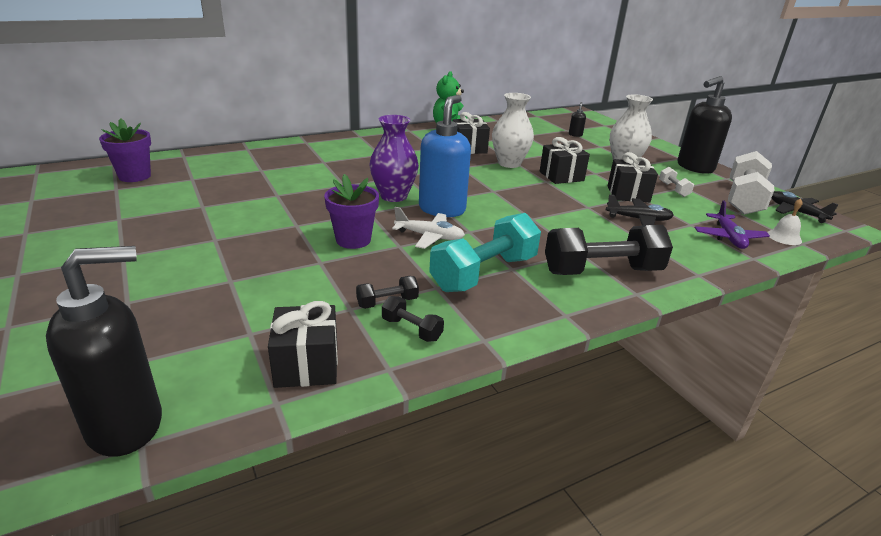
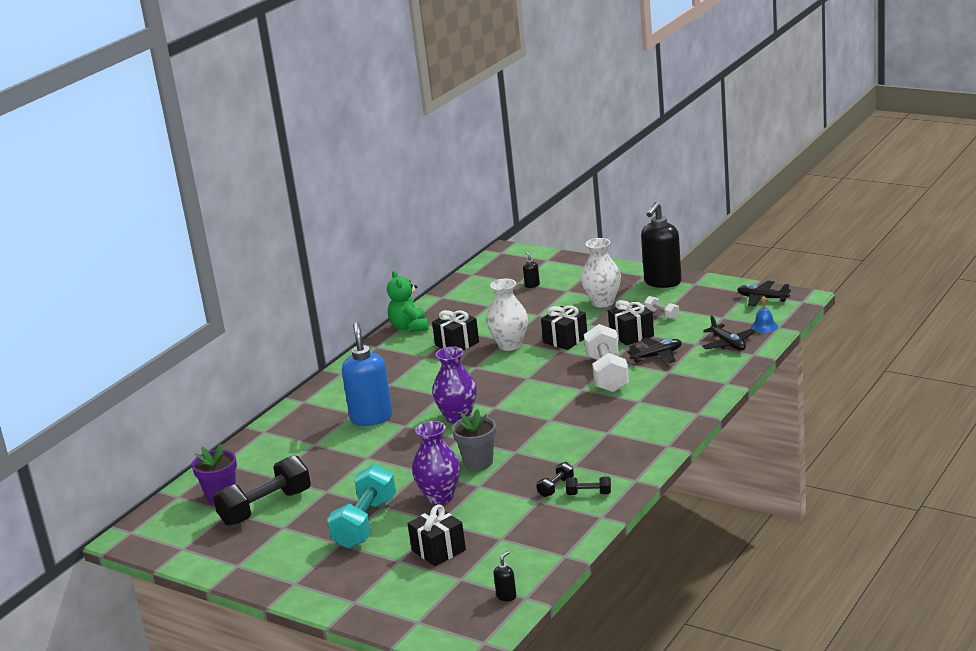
camera: 25 degrees left, 5 degrees down
(127, 425) = (506, 596): black soap dispenser -> black soap dispenser, size x0.41
(272, 255) = (440, 497): none -> purple vase
(307, 365) = (555, 535): black gift -> black gift (438, 550)
(353, 240) = (478, 462): purple flower pot -> grey flower pot
(429, 236) = (527, 436): white plane -> none
(442, 209) = (509, 411): blue soap dispenser -> blue soap dispenser (371, 418)
(484, 273) = (593, 443): turquoise dumbbell -> turquoise dumbbell (365, 523)
(602, 271) = (665, 408): black dumbbell -> black dumbbell (265, 507)
(728, 237) = (728, 344): purple plane -> black plane
(743, 199) = (719, 302): white dumbbell -> white dumbbell (607, 374)
(784, 237) = (764, 327): white bell -> blue bell

